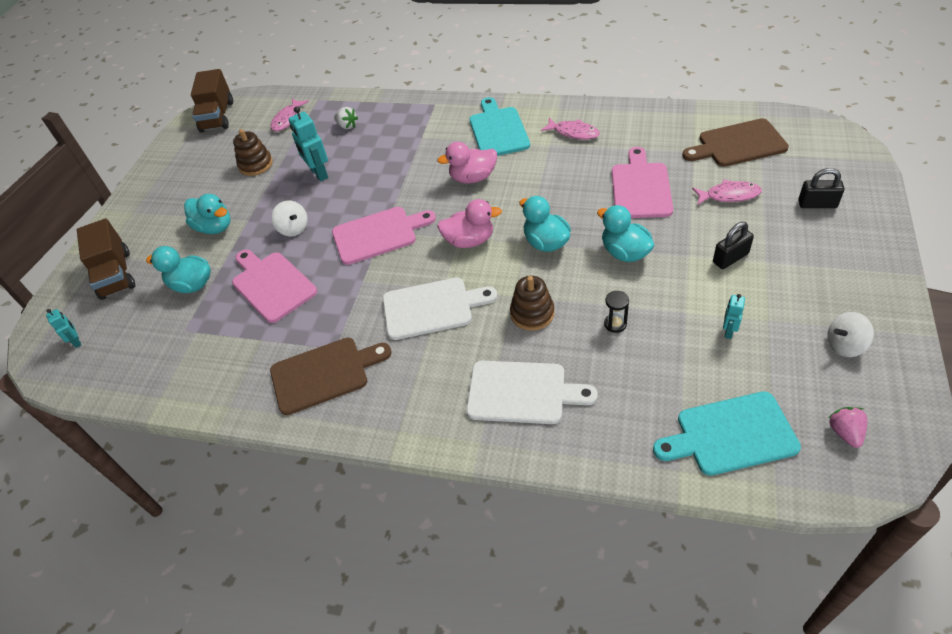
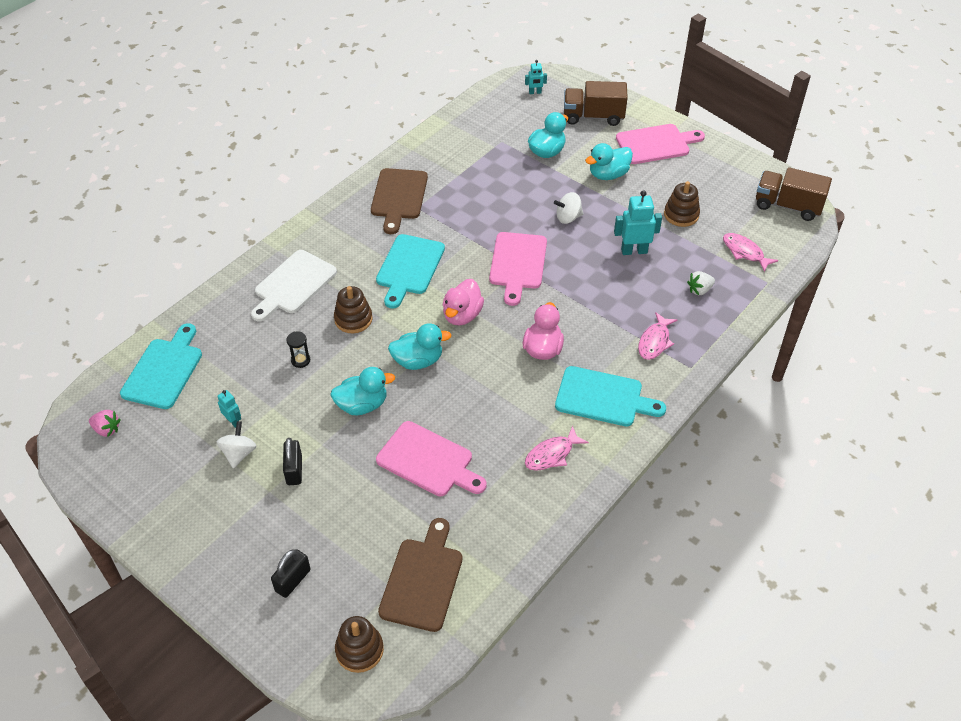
camera: 110 degrees right, 0 degrees up
(272, 285) = (510, 191): pink cutting board -> pink cutting board (656, 144)
(432, 307) = (409, 267): white cutting board -> turquoise cutting board
(729, 195) = (361, 521): pink fish -> pink fish (654, 341)
(820, 147) = (359, 650): none -> brown stacking toy
(845, 345) = (157, 481): white spinning top -> white spinning top (239, 453)

